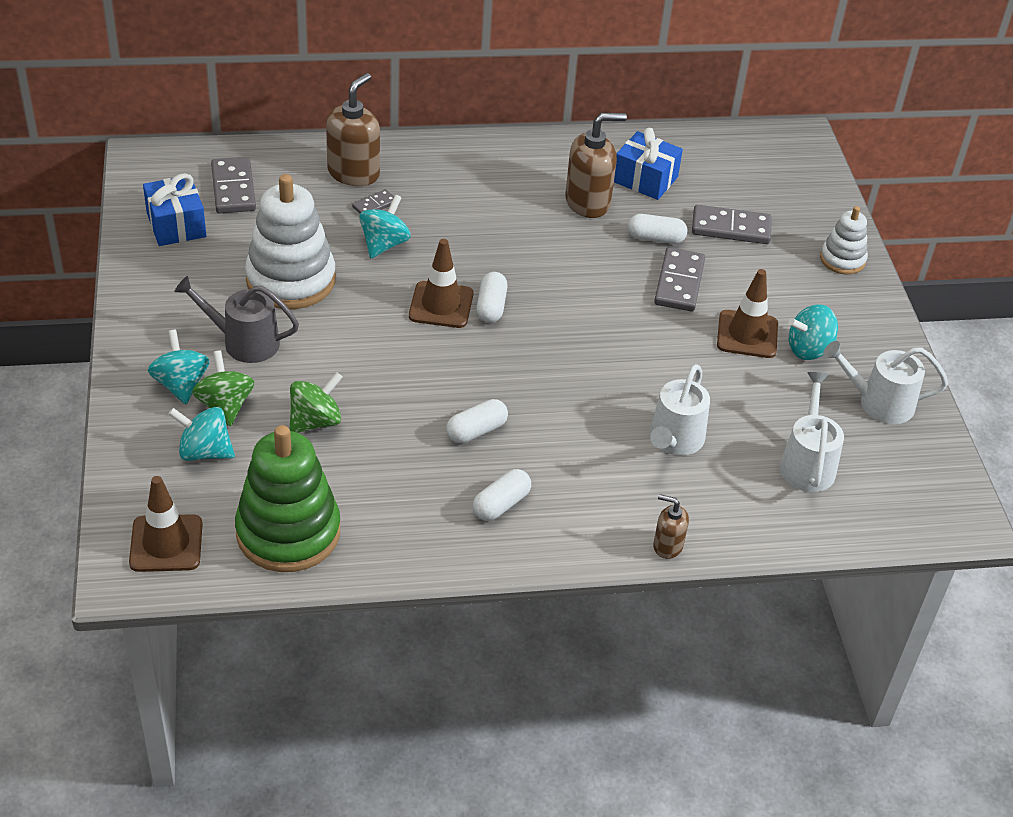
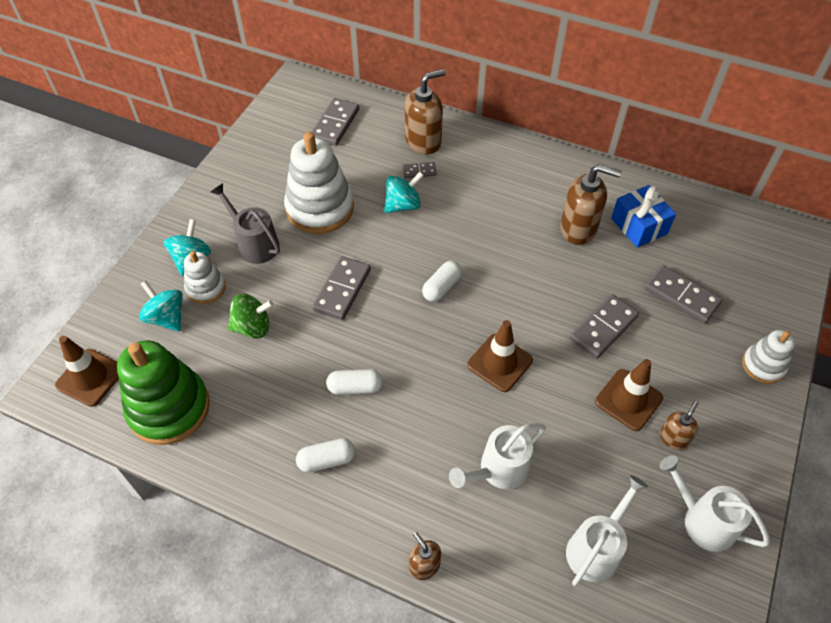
camera: 35 degrees right, 10 degrees up
(176, 225) = (279, 138): blue gift -> none
(225, 406) = (206, 288): green spinning top -> white stacking toy
(385, 349) = (342, 290): none -> grey domino
(441, 305) = (406, 270): brown traffic cone -> brown traffic cone (499, 363)
(656, 238) = (611, 280): white capsule -> none
(809, 349) = (673, 438): turquoise spinning top -> brown soap dispenser

